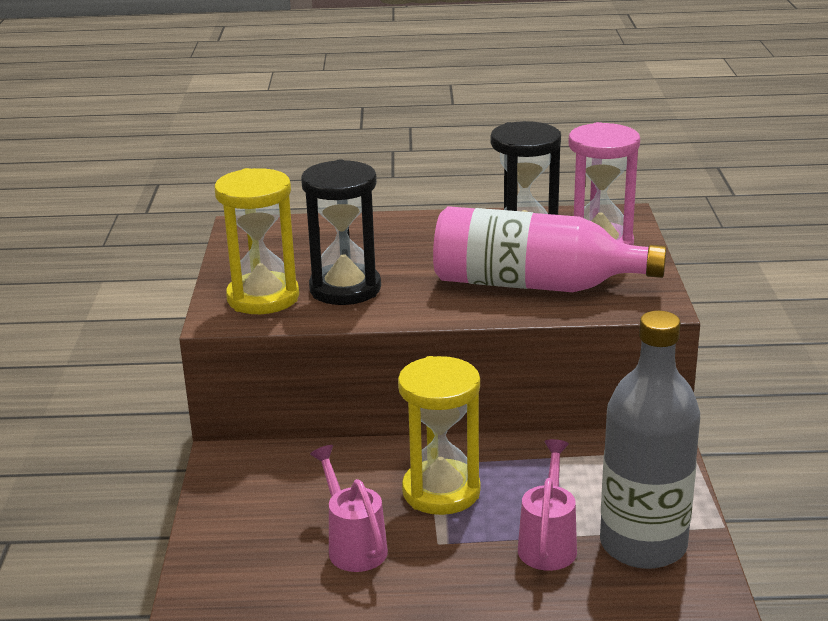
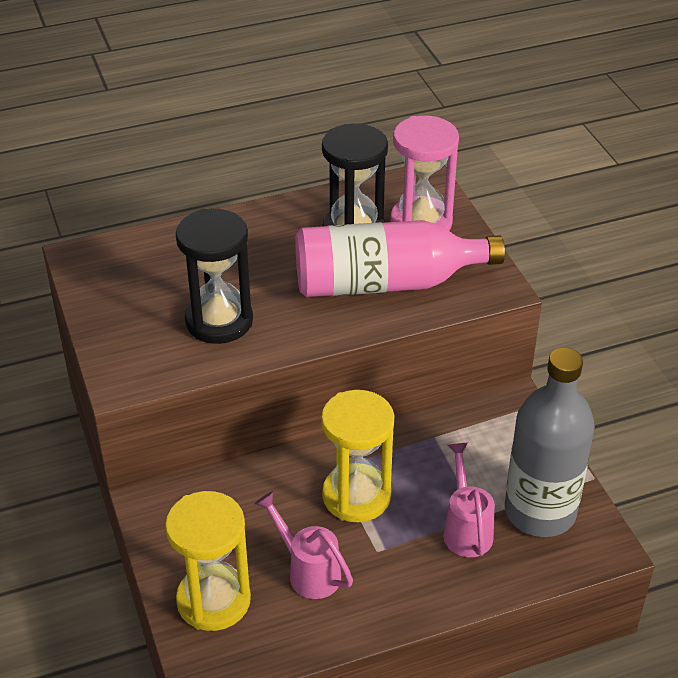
camera: 20 degrees left, 15 degrees up
(263, 298) = (148, 348): yellow hourglass -> yellow hourglass (213, 600)

